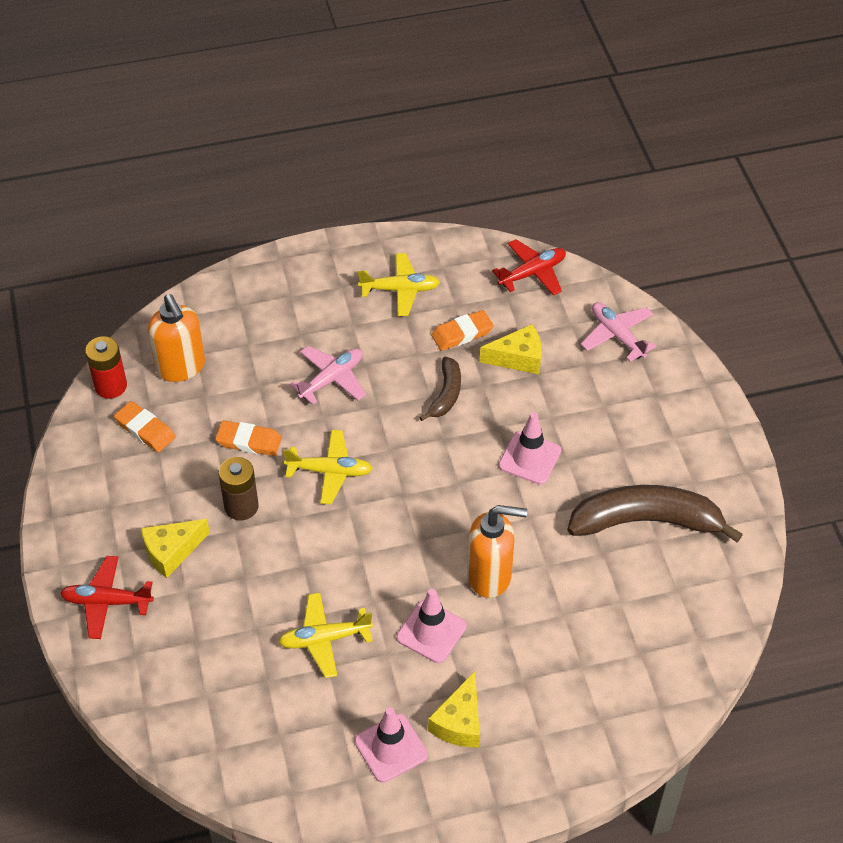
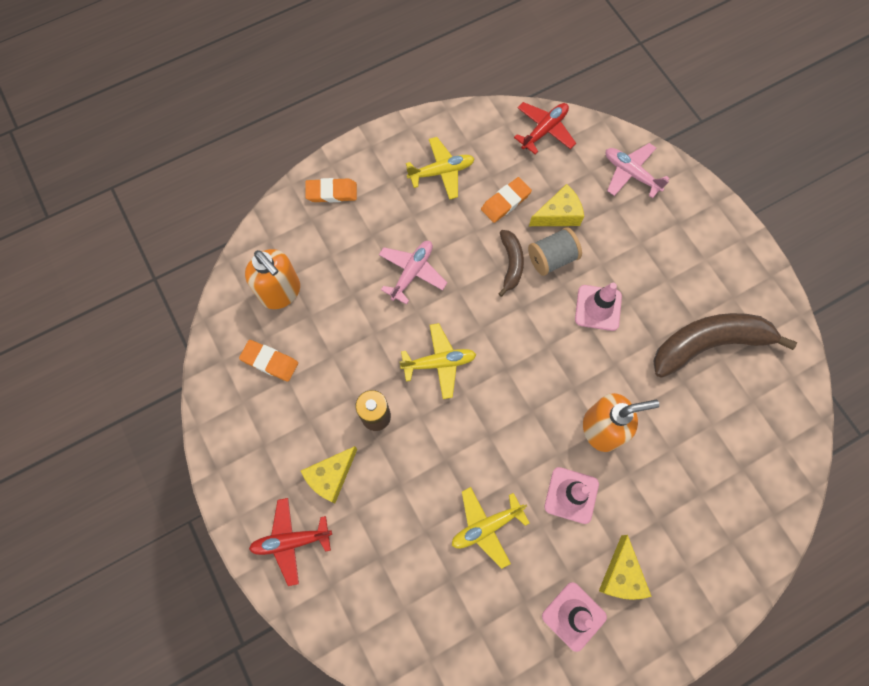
camera: 15 degrees left, 20 degrees up
(111, 386) = (226, 326): red battery -> none
(249, 441) = (362, 350): orange eraser -> orange eraser (331, 192)
(494, 399) = (552, 258): none -> grey spool

